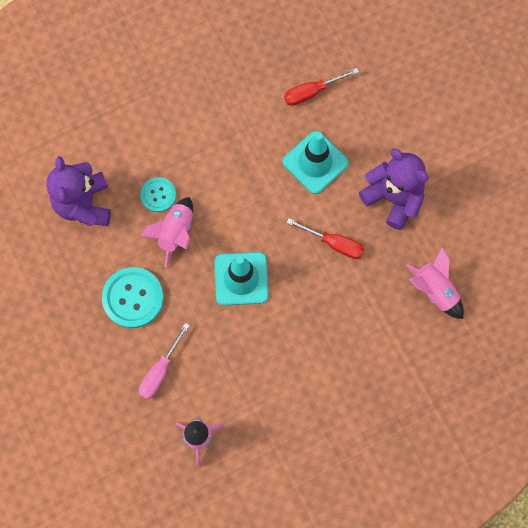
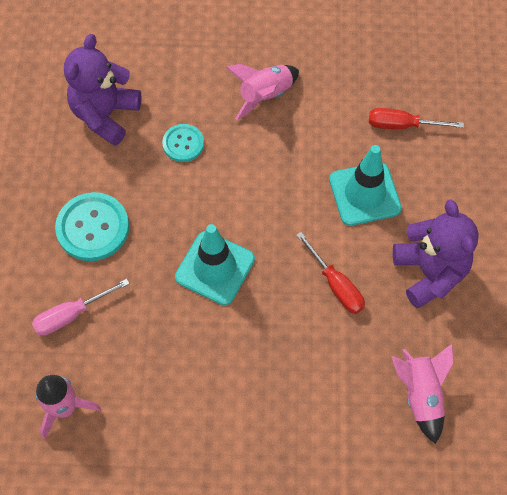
camera: 30 degrees right, 10 degrees down
(175, 233) = (176, 188): pink rocket -> pink rocket (265, 95)

